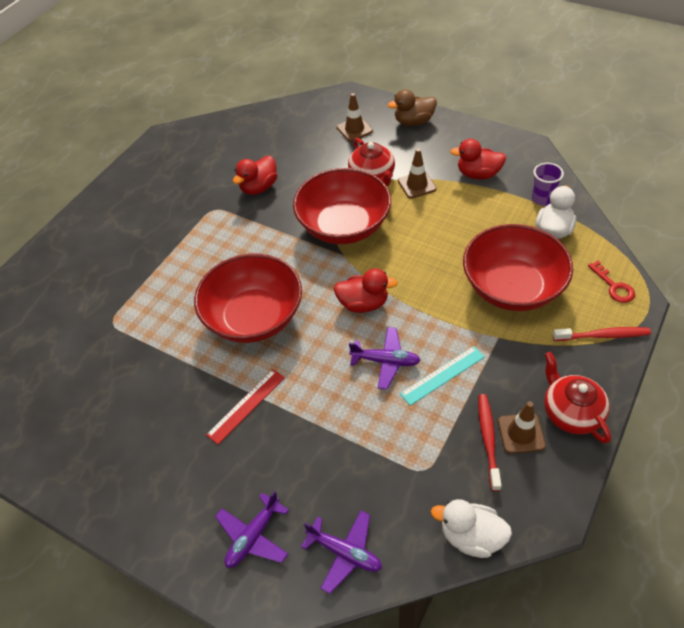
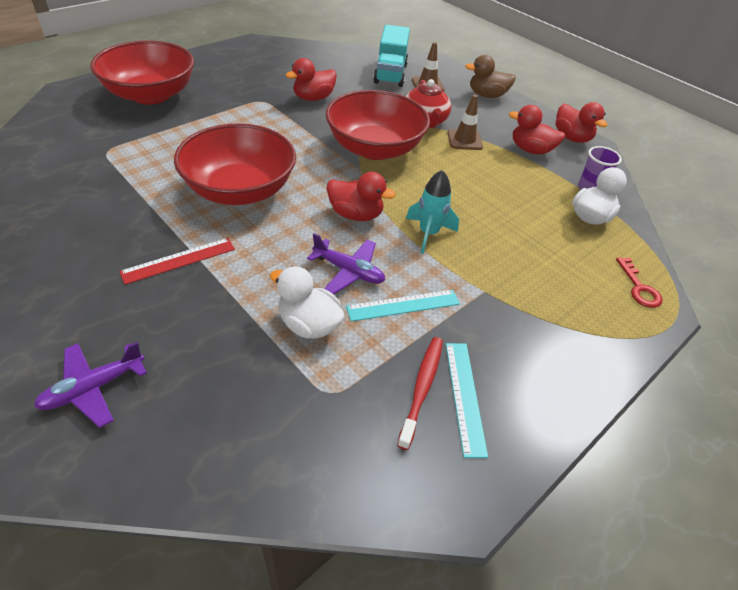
camera: 10 degrees right, 5 degrees down
(313, 128) = (390, 74): none -> turquoise truck
(344, 553) = (182, 447): purple plane -> none
(431, 299) = (428, 233): none -> turquoise rocket
(471, 536) = (344, 491): white duck -> white duck (309, 324)
(507, 145) = (571, 138): none -> red duck
(512, 287) = (522, 251): red bowl -> red bowl (151, 95)
(521, 433) = (464, 396): brown traffic cone -> turquoise ruler
(571, 412) = (536, 396): red teapot -> none
(603, 335) = (608, 330): red toothbrush -> none

